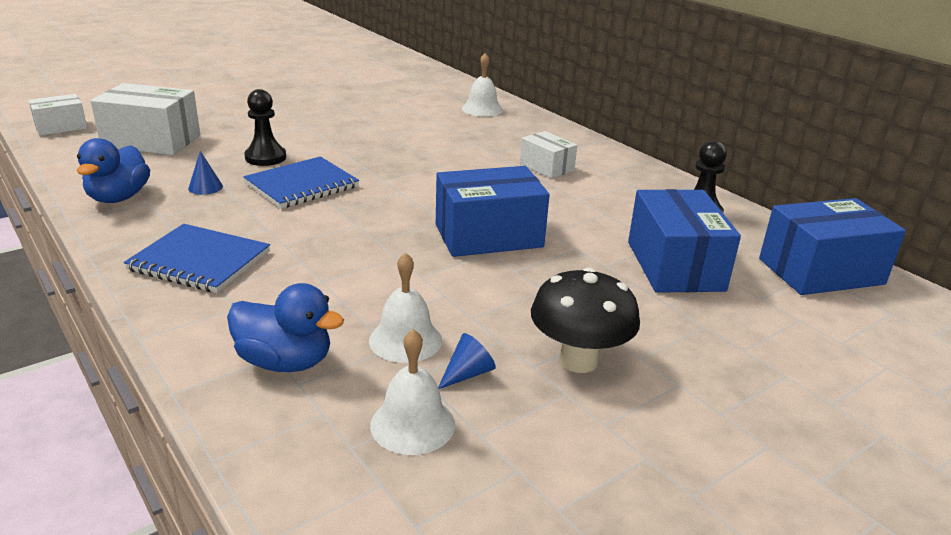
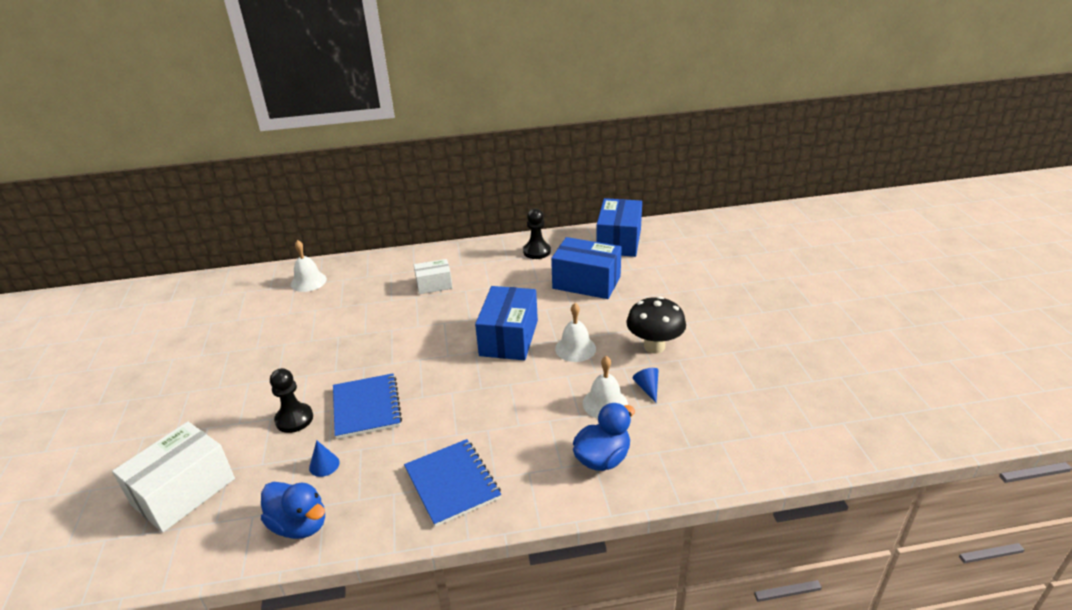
camera: 60 degrees left, 5 degrees up
(61, 127) = (67, 565): white box -> none
(199, 261) = (452, 483): blue notebook -> blue notebook turned 75 degrees counterclockwise
(412, 424) = (680, 419): white bell -> white bell (575, 348)

